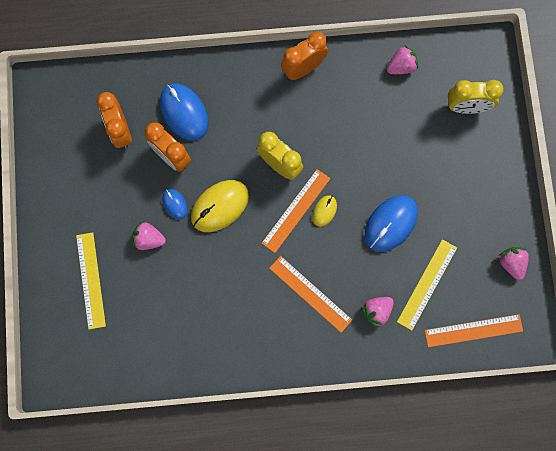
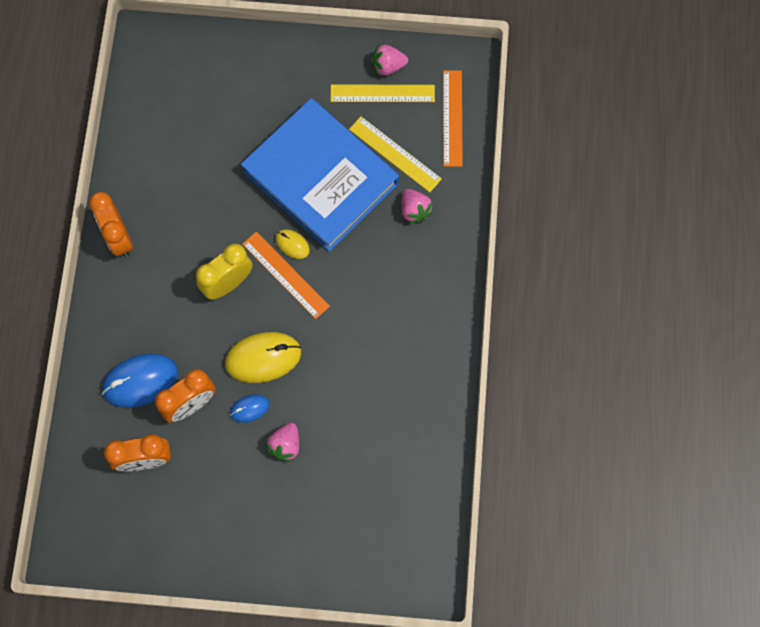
camera: 80 degrees left, 5 degrees down
(91, 280) = (321, 520): yellow ruler -> yellow ruler (382, 93)
(220, 206) = (263, 358): yellow mouse -> yellow mouse turned 75 degrees counterclockwise
(310, 294) = (383, 276): orange ruler -> none
(391, 223) = (321, 178): blue mouse -> blue book
(401, 66) = (143, 132): pink strawberry -> none
(467, 107) = (206, 75): yellow clock -> none

